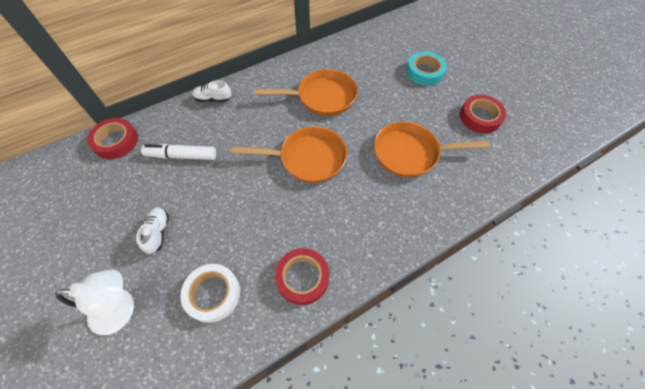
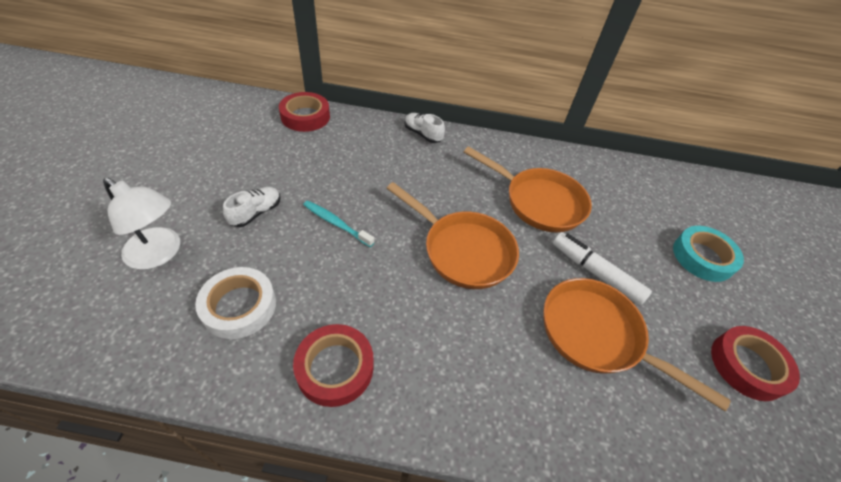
camera: 35 degrees right, 10 degrees down
(182, 156) = (344, 163): white marker -> white marker (595, 273)
(218, 199) = (336, 223): none -> turquoise toothbrush

